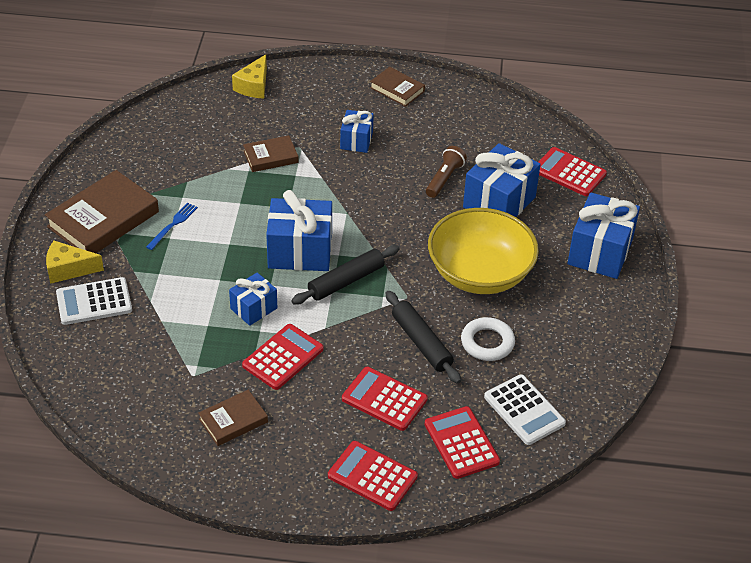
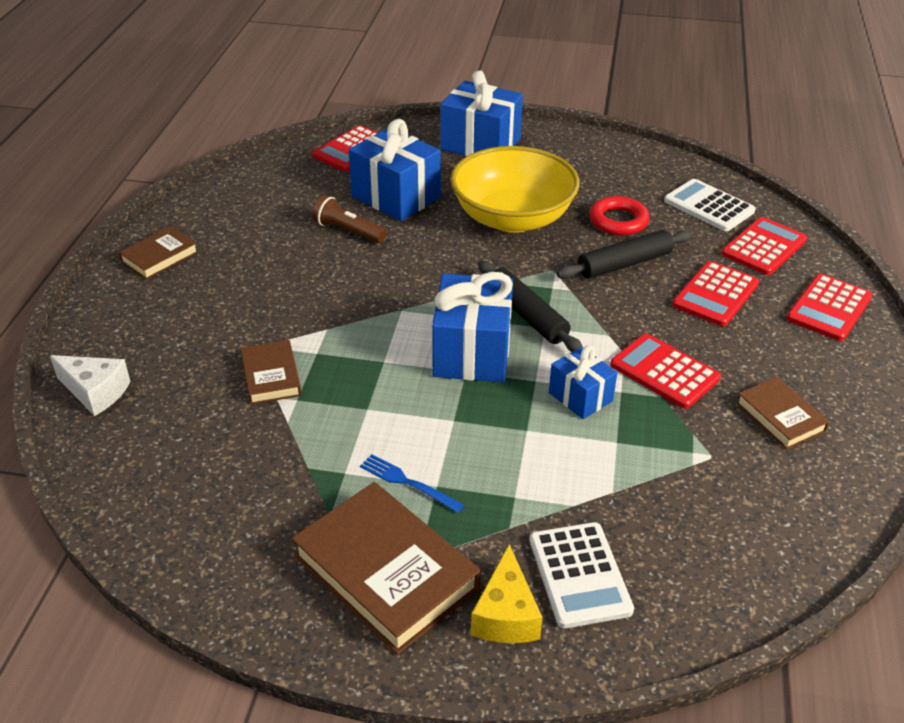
camera: 85 degrees left, 5 degrees down
(254, 86) = (95, 392): yellow cheese -> white cheese
(356, 140) = (256, 296): blue gift -> none
(461, 443) = (763, 247): red calculator -> red calculator turned 150 degrees clockwise
(487, 343) = (618, 221): white ring -> red ring
(524, 410) = (708, 206): white calculator -> white calculator turned 105 degrees counterclockwise

